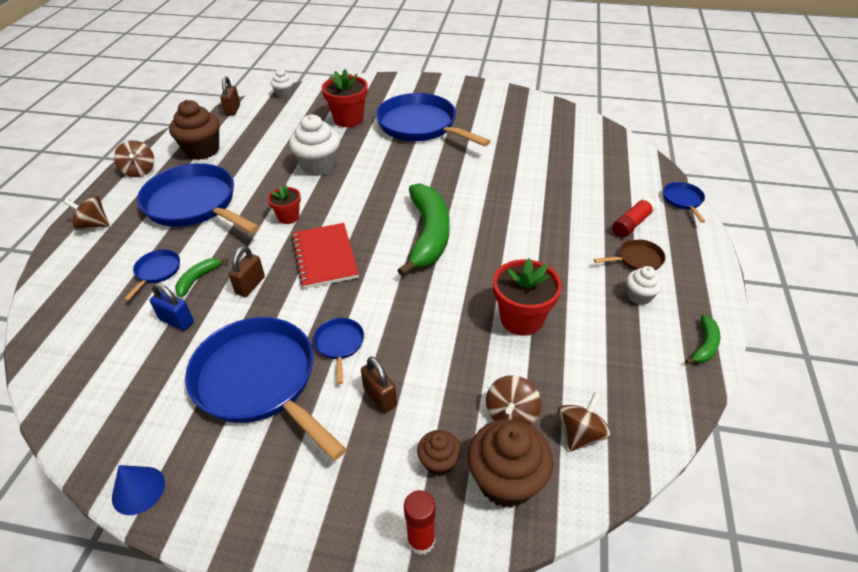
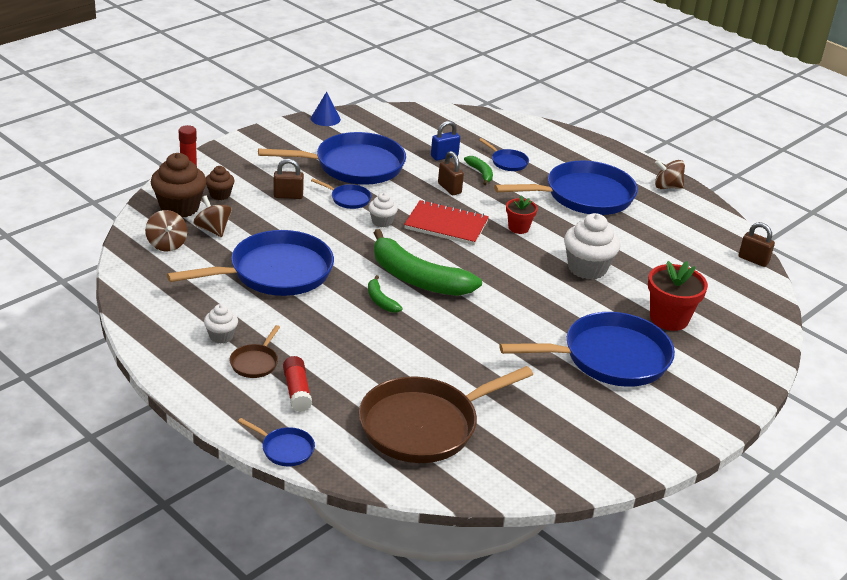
camera: 120 degrees right, 10 degrees down
(93, 225) = (597, 153): brown spinning top -> none
(202, 150) = (677, 222): brown cupcake -> none
(284, 94) = (769, 301): white cupcake -> white cupcake (382, 222)
(521, 319) = (275, 272): red flower pot -> blue pan
(580, 162) = (424, 425): none -> brown pan
(704, 345) = (143, 333): green banana -> green banana (380, 300)

